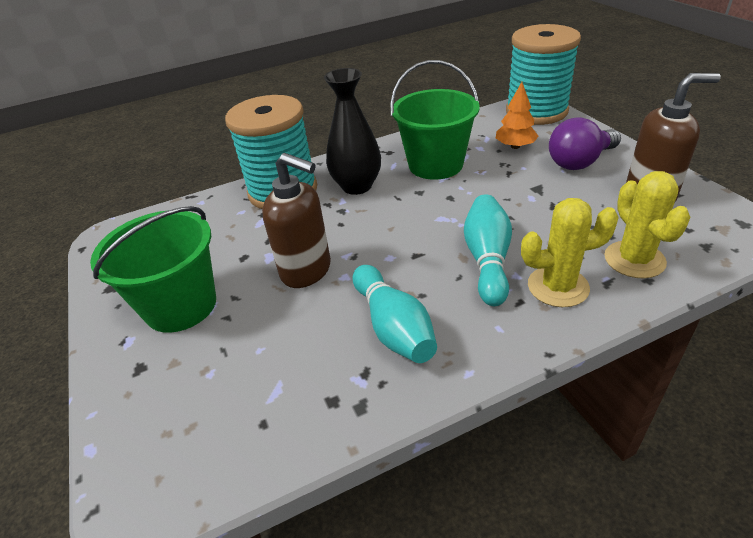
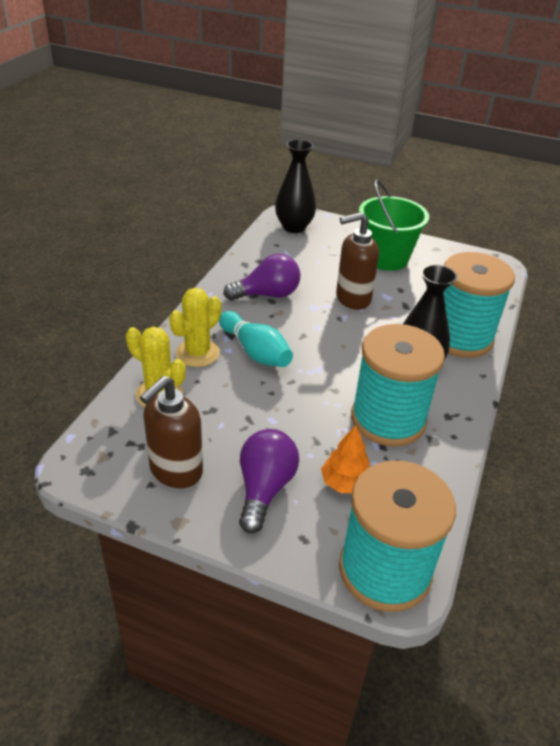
camera: 130 degrees right, 0 degrees up
(181, 452) = (294, 227): none -> black vase
(393, 327) = (267, 294): turquoise bowling pin -> purple light bulb
(435, 165) = (388, 419): green bucket -> turquoise spool

